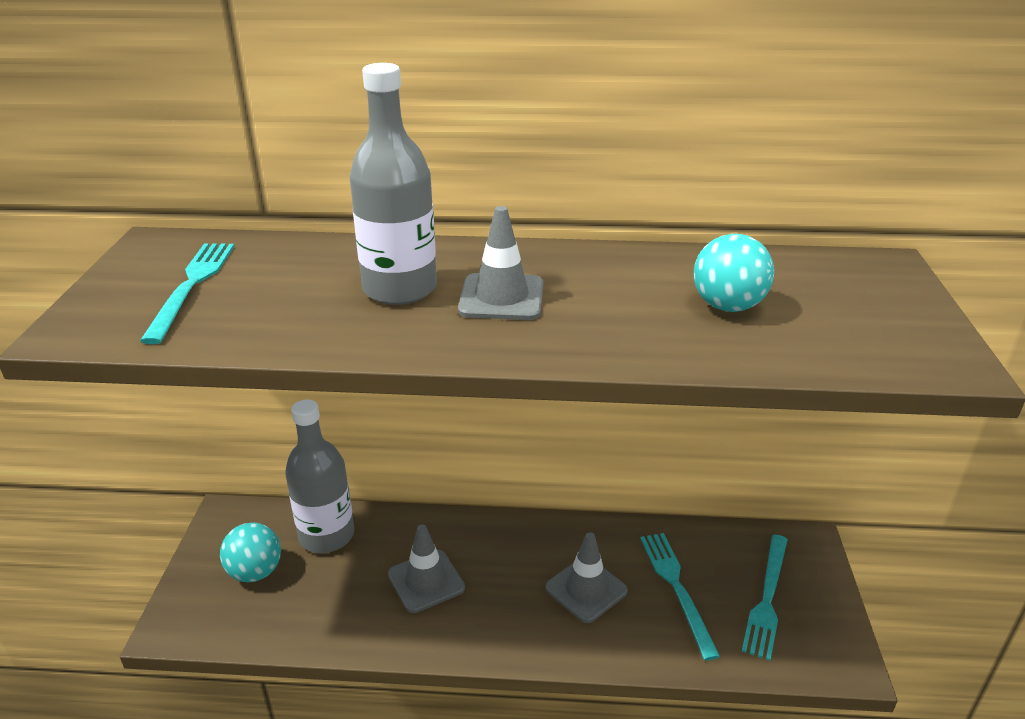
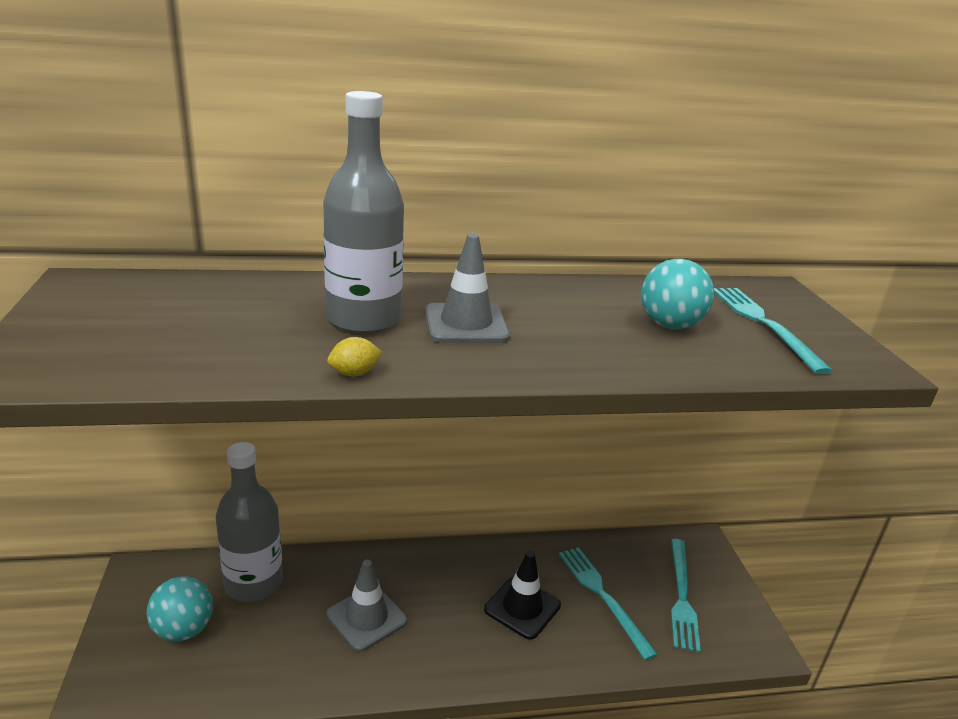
camera: 15 degrees left, 5 degrees down
(191, 286) = (139, 323): turquoise fork -> turquoise fork (763, 324)
(367, 347) = (354, 373): none -> yellow lemon
(586, 589) = (522, 607): grey traffic cone -> black traffic cone

